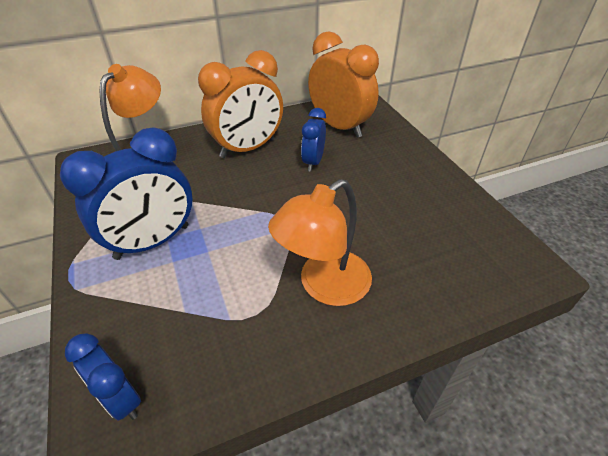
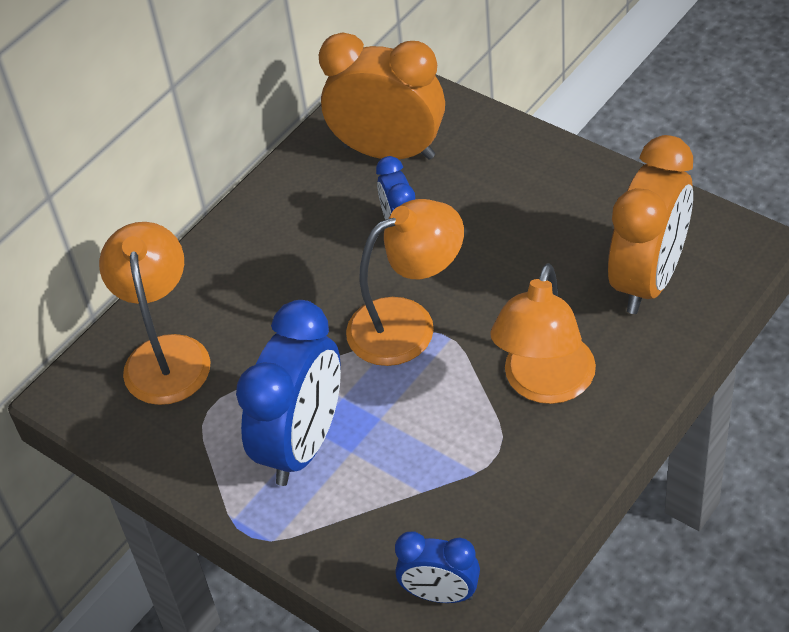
camera: 25 degrees left, 5 degrees up
(247, 148) = (290, 255): orange clock -> orange clock (648, 279)
(273, 208) = (408, 324): none -> orange lamp

